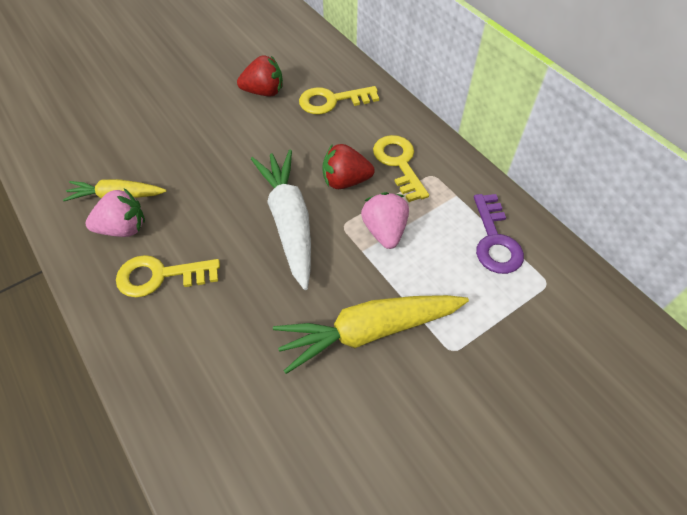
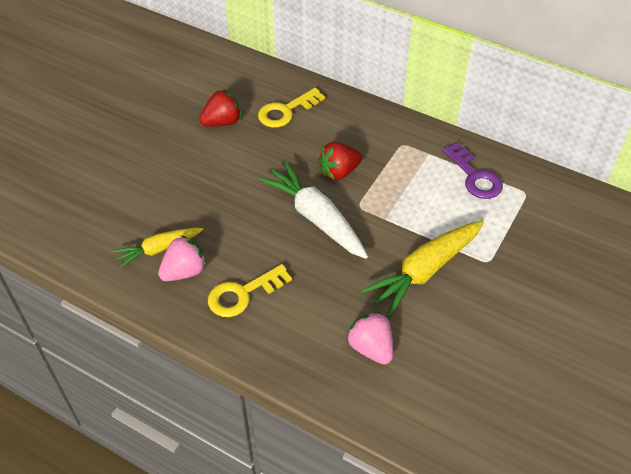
camera: 25 degrees left, 5 degrees down
(384, 231) = (392, 198): pink strawberry -> pink strawberry (371, 347)
(399, 163) = (372, 144): yellow key -> none

